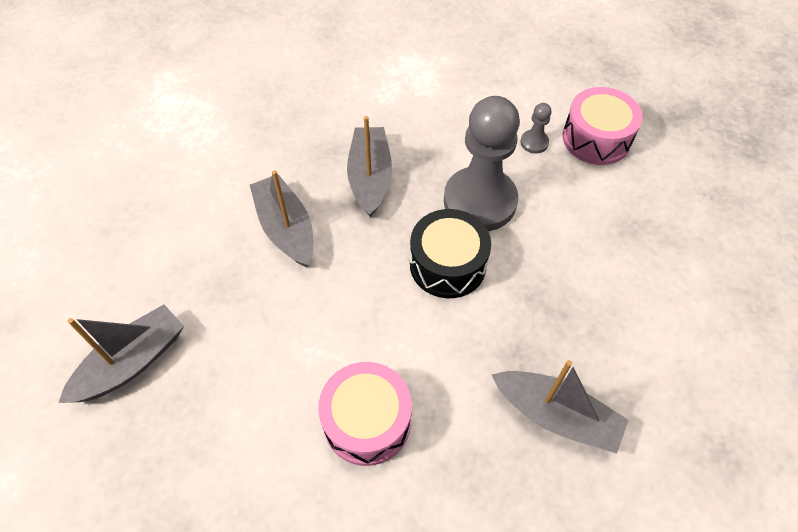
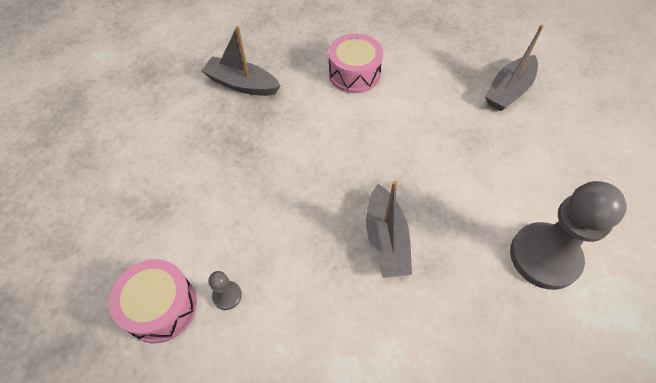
camera: 175 degrees right, 0 degrees up
(286, 228) = (444, 185): grey boat -> none
(447, 264) = (310, 167): black drum -> none
(480, 201) = (284, 224): grey pawn -> grey pawn (544, 257)

